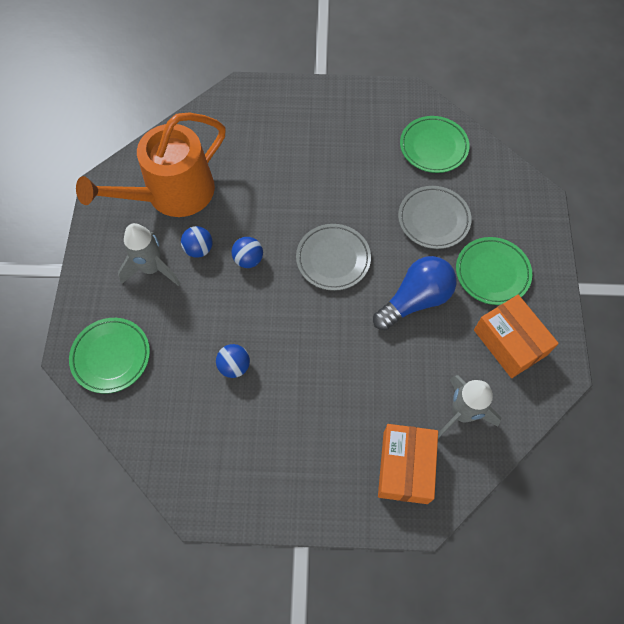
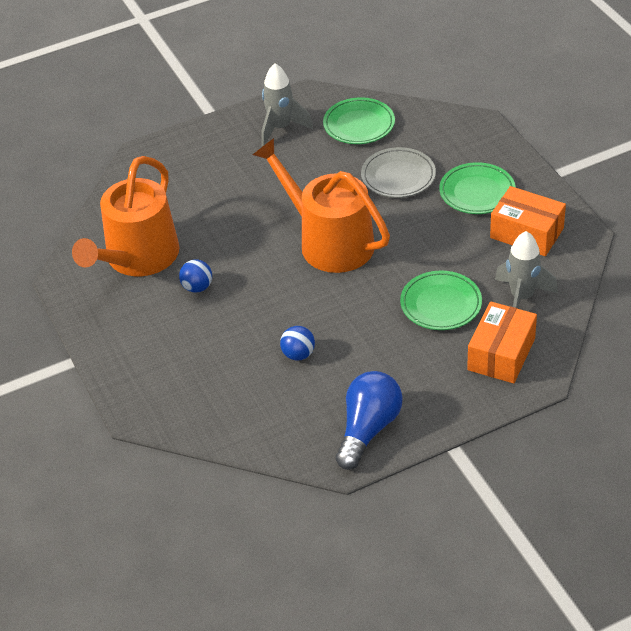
camera: 25 degrees left, 20 degrees down
(111, 356) = (176, 399): green plate -> green plate (441, 304)
(152, 268) = (163, 320): grey rocket -> grey rocket (281, 128)
(248, 259) = (251, 275): blue ball -> none
(333, 259) = (329, 242): grey plate -> orange watering can
(405, 467) = (501, 354): orange box -> orange box turned 45 degrees clockwise
(415, 300) = (424, 239): blue light bulb -> blue light bulb (368, 429)

